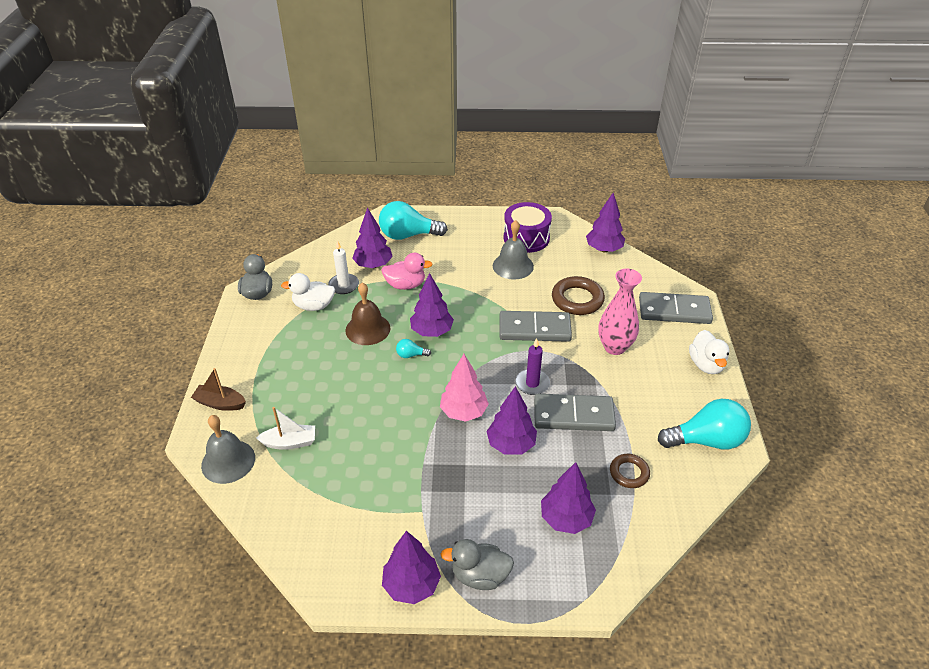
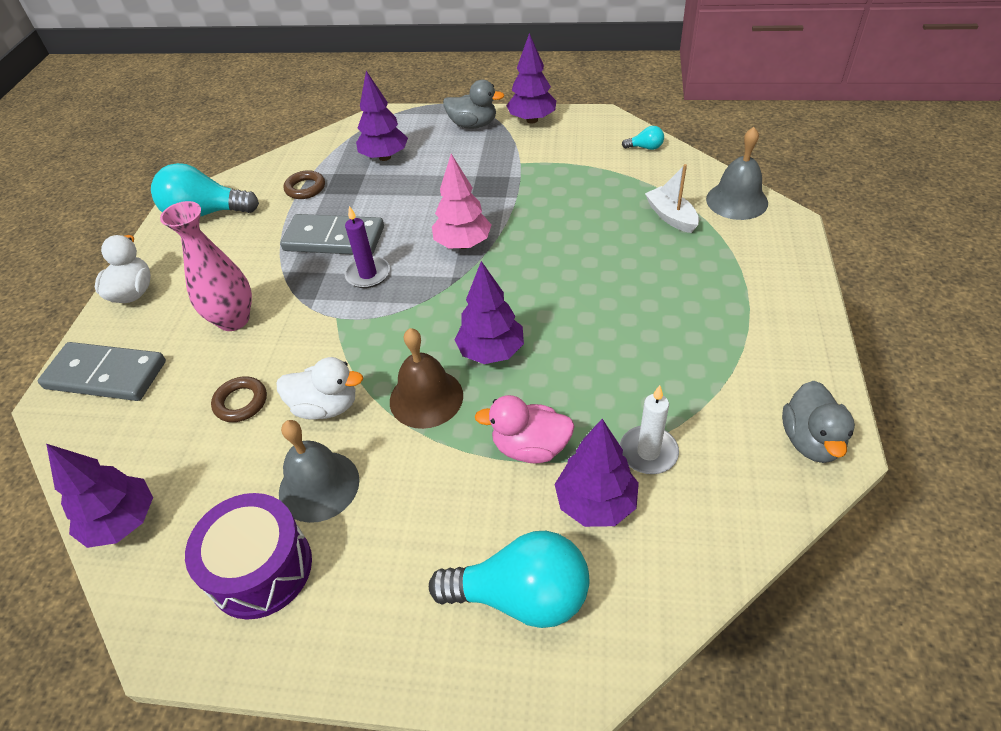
camera: 170 degrees left, 5 degrees up
(220, 403) = (779, 258): brown boat -> none
(290, 442) = (671, 217): white boat -> white boat turned 60 degrees clockwise
(313, 306) = (694, 407): white duck -> white duck (326, 406)
(368, 329) = (593, 359): brown bell -> brown bell (426, 398)
(411, 355) = (525, 316): turquoise light bulb -> turquoise light bulb (645, 147)
(511, 444) = (417, 212): purple tree -> none
(534, 329) = (333, 351): grey domino -> none
(577, 299) = (241, 402): brown ring -> brown ring, size x0.61

